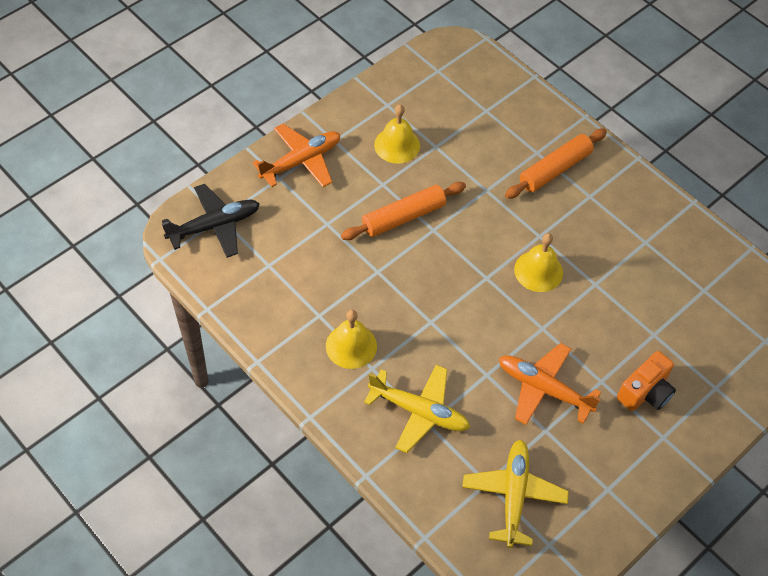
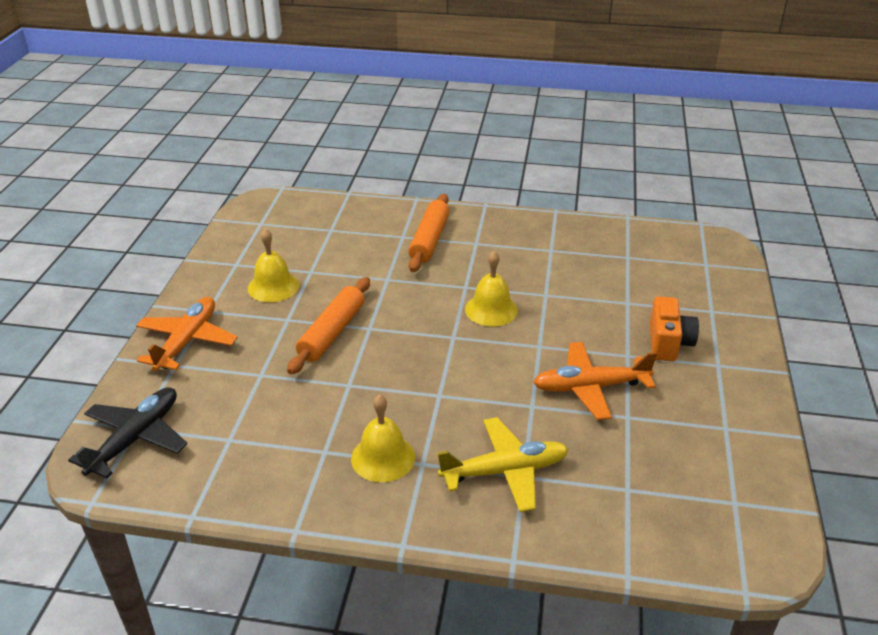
camera: 35 degrees left, 20 degrees down
(513, 495) = (661, 483): yellow plane -> none

